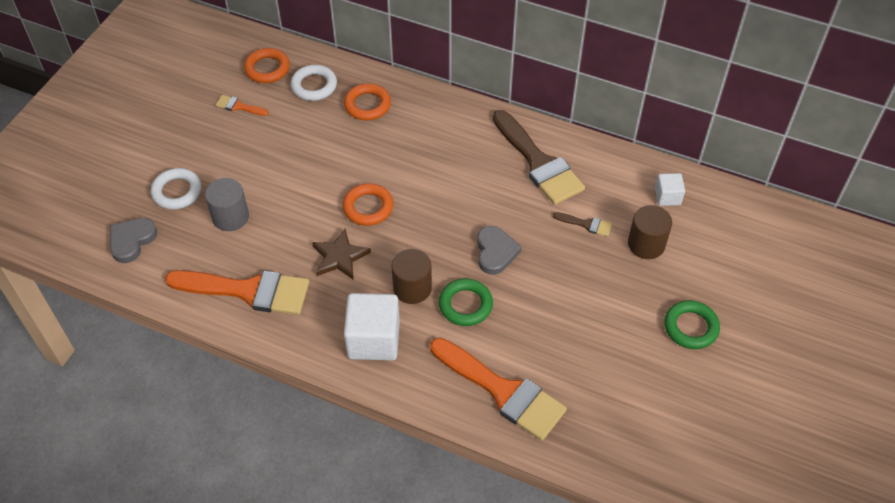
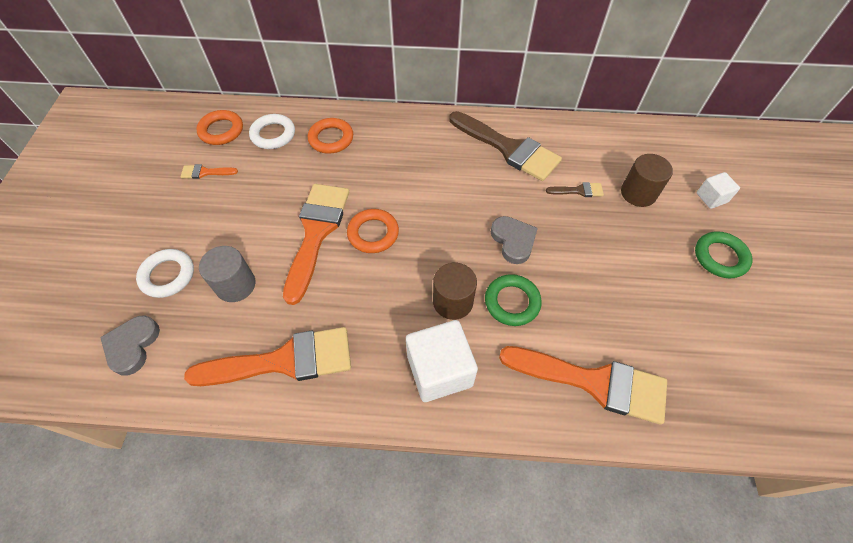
camera: 20 degrees left, 5 degrees up
(317, 191) = (316, 232): none -> orange brush
(340, 257) = (366, 292): brown star -> none
(667, 197) = (630, 147): white cube -> white cube (711, 198)

